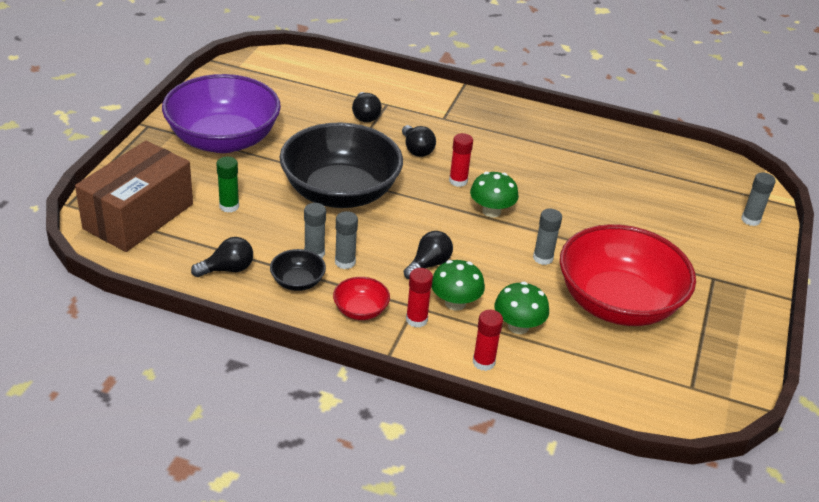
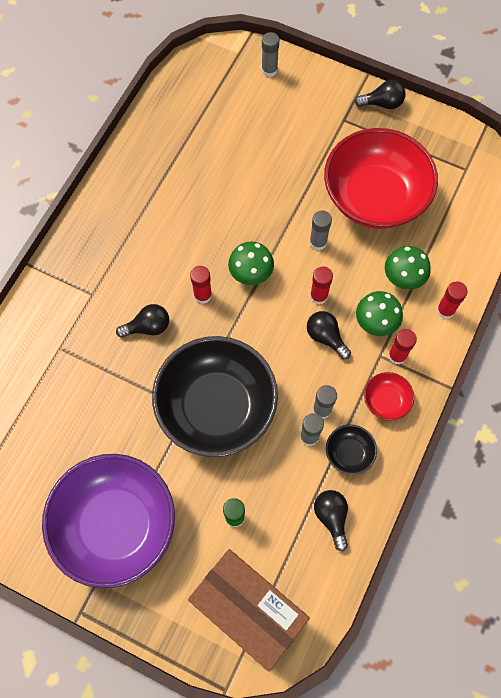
camera: 80 degrees left, 30 degrees up
(365, 116) = (81, 372): black light bulb -> black light bulb (382, 103)
(477, 259) = (318, 296): none -> red glue stick

